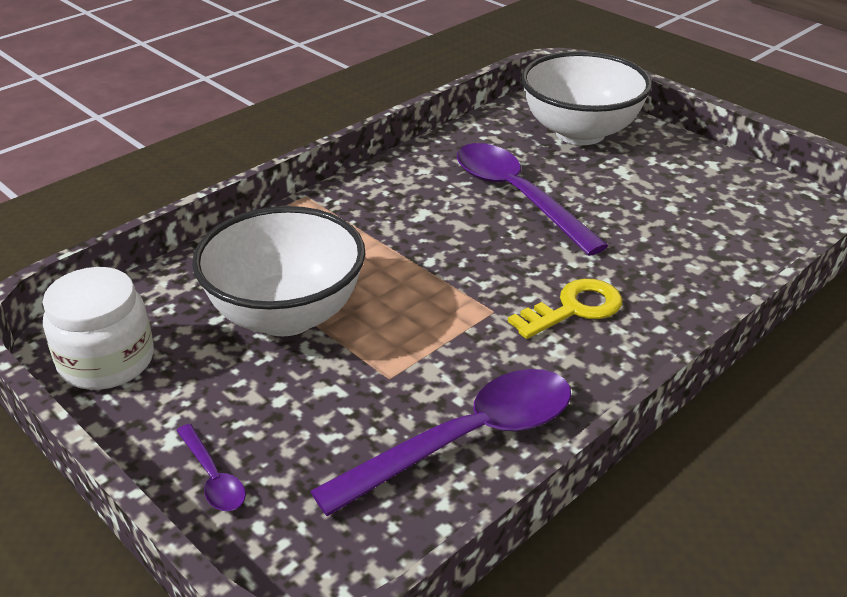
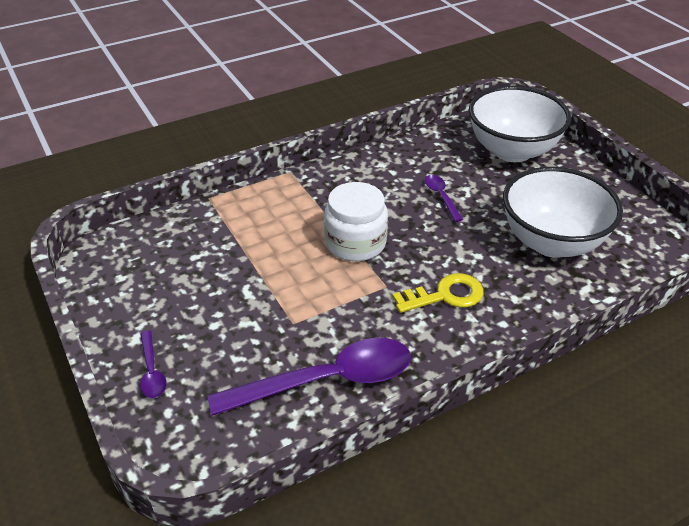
camera: 15 degrees right, 5 degrees up
(106, 361) = (115, 274): white jar -> white jar (355, 243)
(286, 315) = (242, 262): white bowl -> white bowl (551, 242)
(516, 196) = (441, 196): purple spoon -> purple spoon, size x0.45

